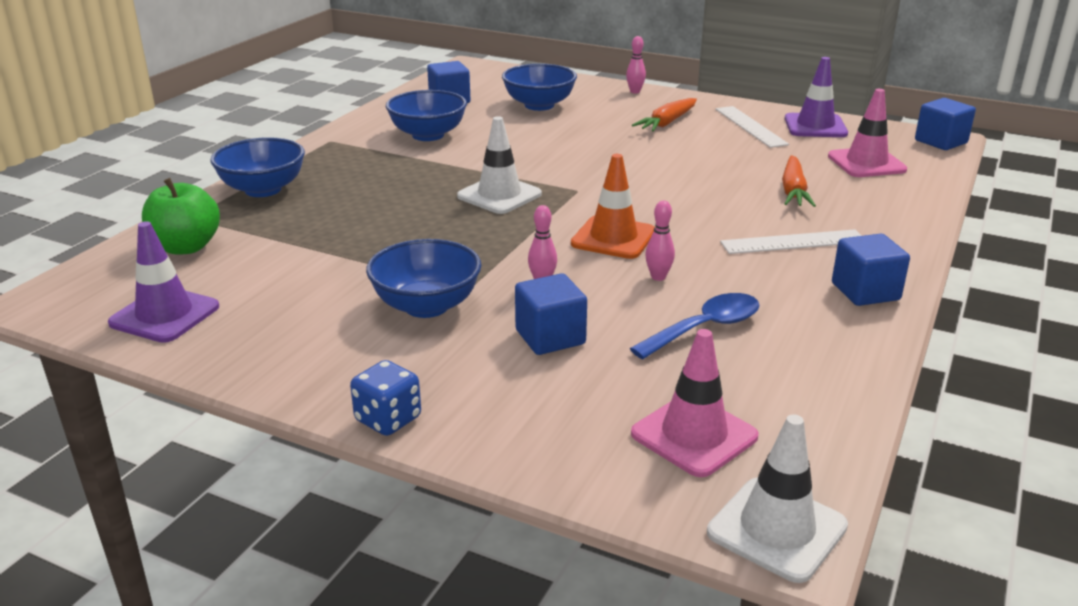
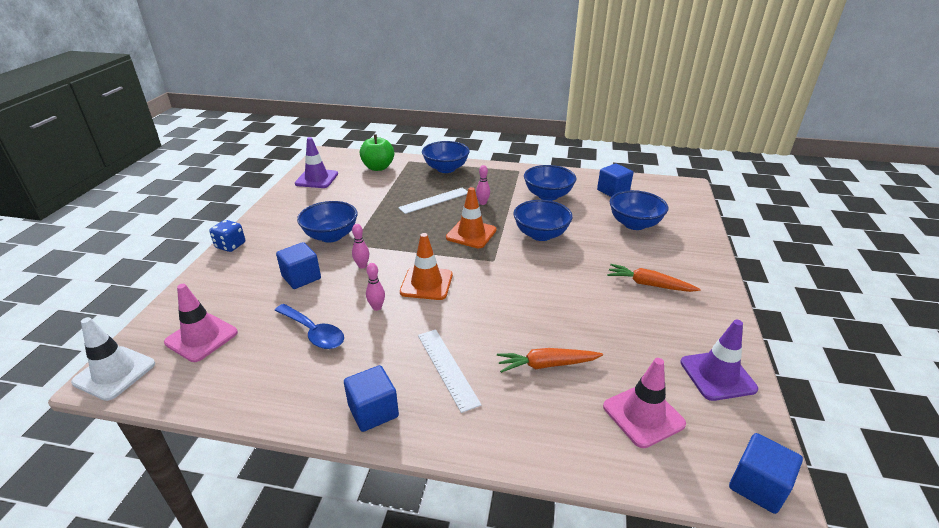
camera: 75 degrees right, 5 degrees up
(499, 195) = (471, 234): white traffic cone -> orange traffic cone
(530, 155) = (541, 234): none -> blue bowl
(635, 91) = (706, 261): pink bowling pin -> pink bowling pin (482, 203)
(750, 126) = (679, 331): white ruler -> white ruler (434, 200)

